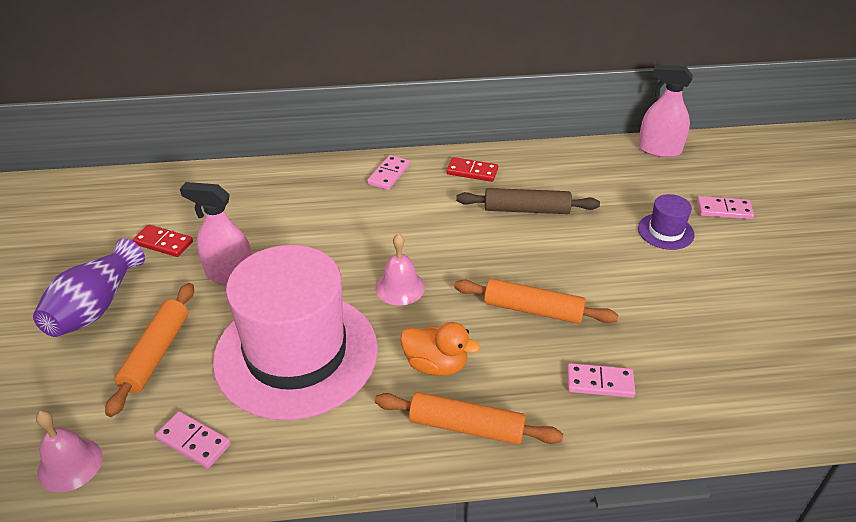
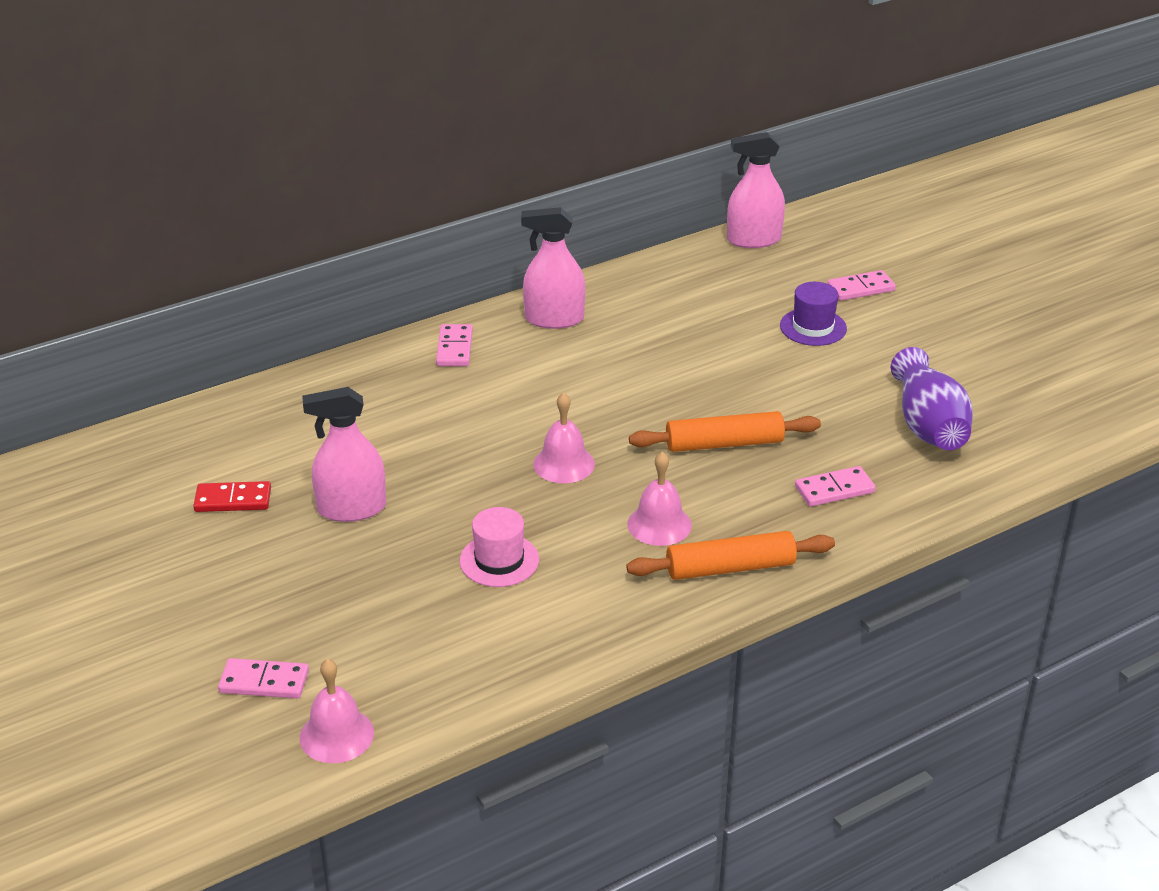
camera: 25 degrees left, 5 degrees down
(95, 307) = (213, 589): purple vase -> purple vase (928, 425)
(156, 353) = (336, 610): orange rolling pin -> none
(193, 442) = (456, 671): pink domino -> pink domino (264, 682)
(296, 353) = (499, 560): pink hat -> pink hat, size x0.40
(436, 365) = (659, 524): orange duck -> pink bell
(472, 172) = (554, 319): red domino -> pink spray bottle
(526, 210) = (647, 345): brown rolling pin -> none

